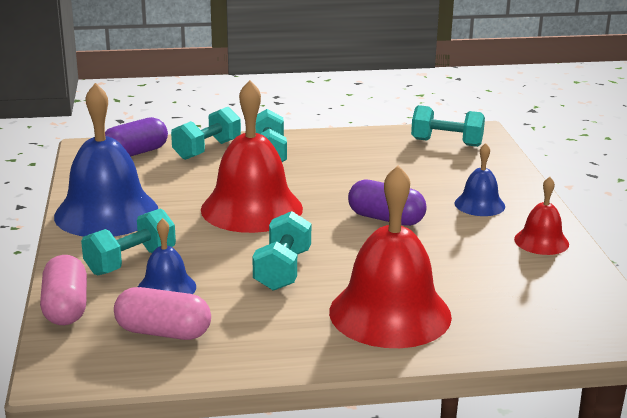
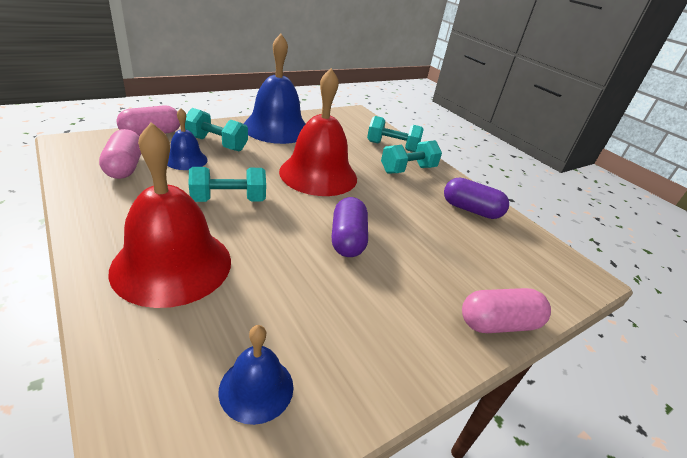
camera: 60 degrees right, 10 degrees up
(135, 153) = (363, 125): purple capsule -> purple capsule (471, 210)
(446, 142) = (534, 257): turquoise dumbbell -> none
(479, 204) = (424, 298): blue bell -> blue bell (256, 388)
(517, 184) = (498, 324): none -> pink capsule
(541, 241) = (375, 363): red bell -> none

